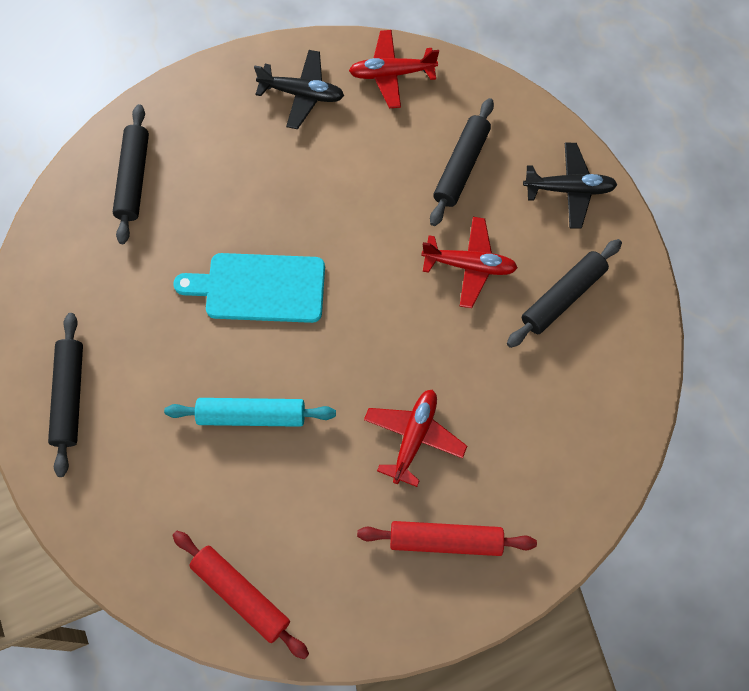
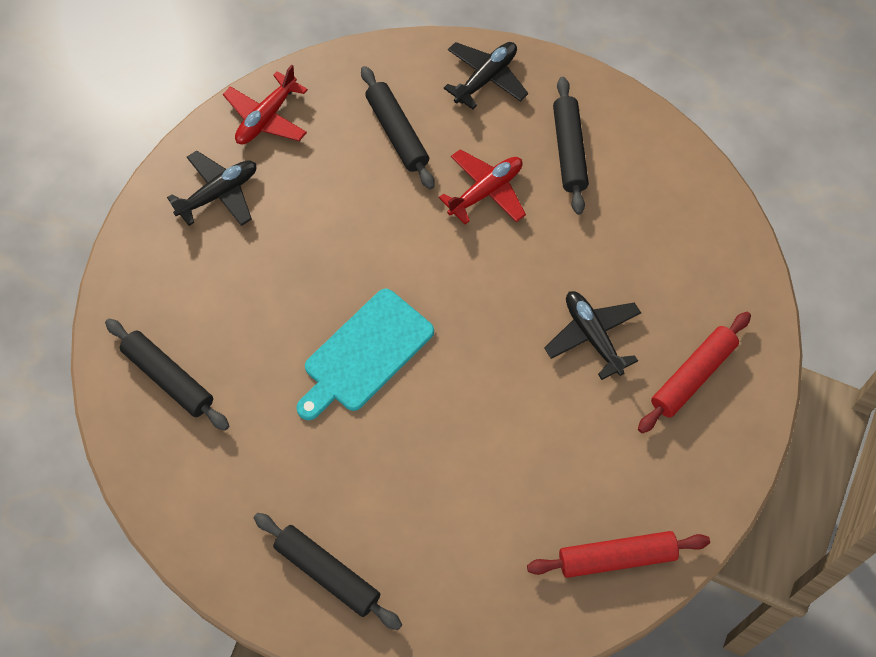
camera: 50 degrees left, 5 degrees down
(251, 415) = (472, 441): turquoise rolling pin -> none
(414, 437) = (593, 336): red plane -> black plane

